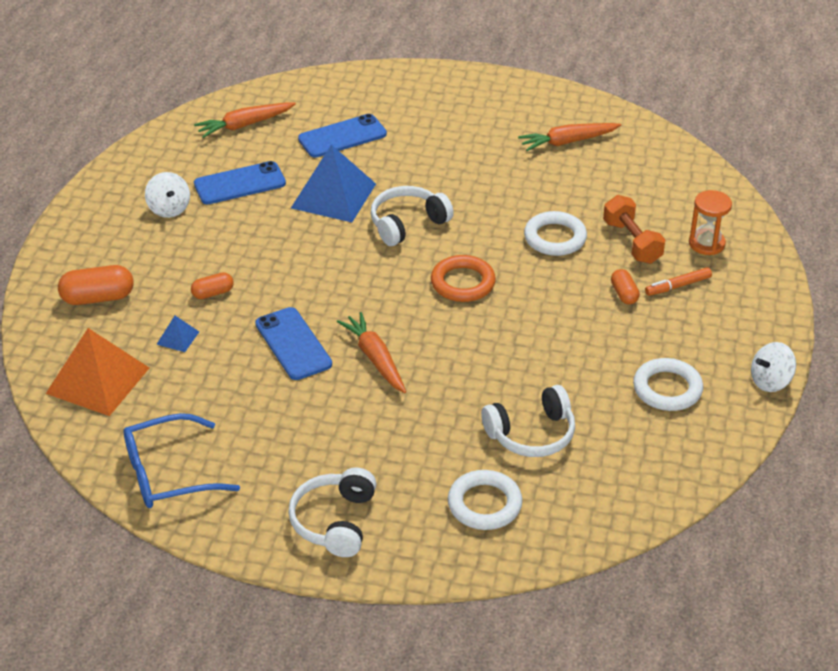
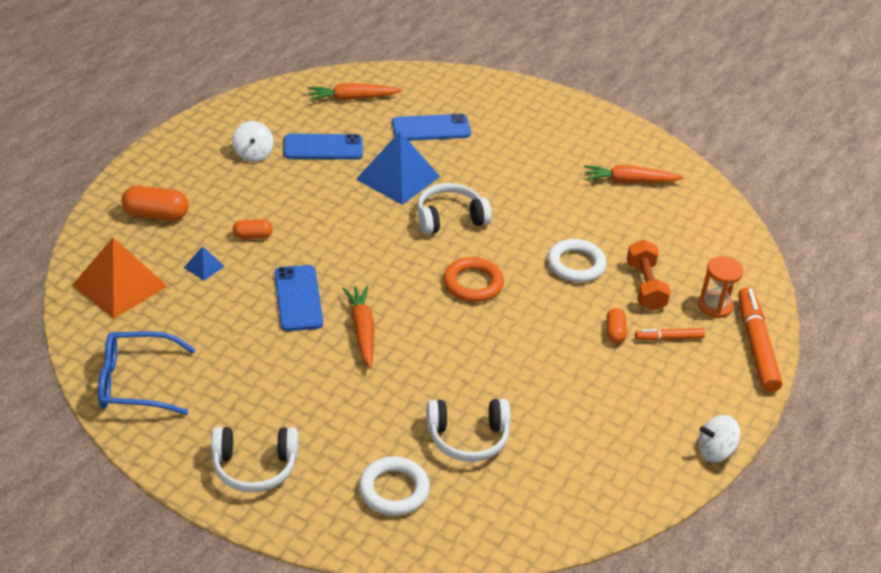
camera: 15 degrees right, 0 degrees up
(335, 521) = (254, 467): white headphones -> white headphones turned 120 degrees counterclockwise
(667, 389) = (613, 431): white ring -> none
(762, 271) = (756, 345): none -> orange marker

